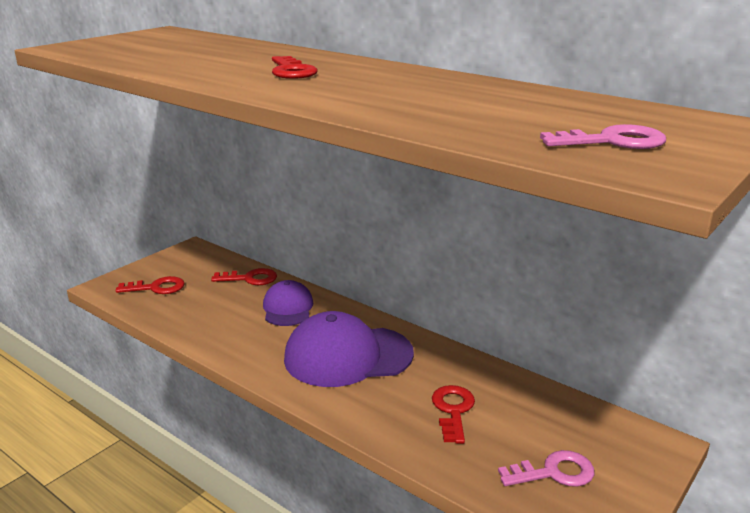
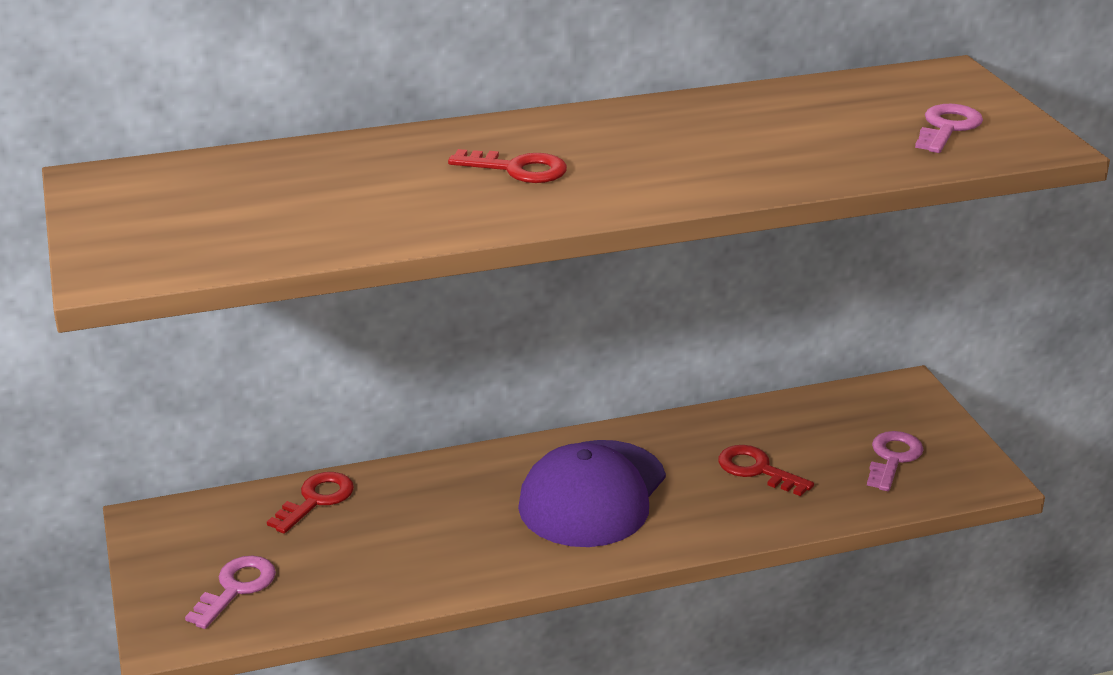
camera: 55 degrees left, 5 degrees up
(156, 288) = (236, 588): red key -> pink key
(288, 308) = (434, 497): purple cap -> none

